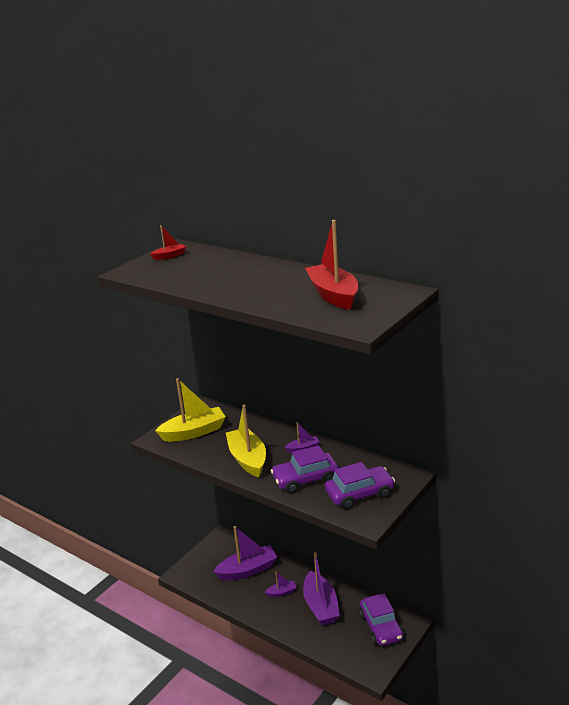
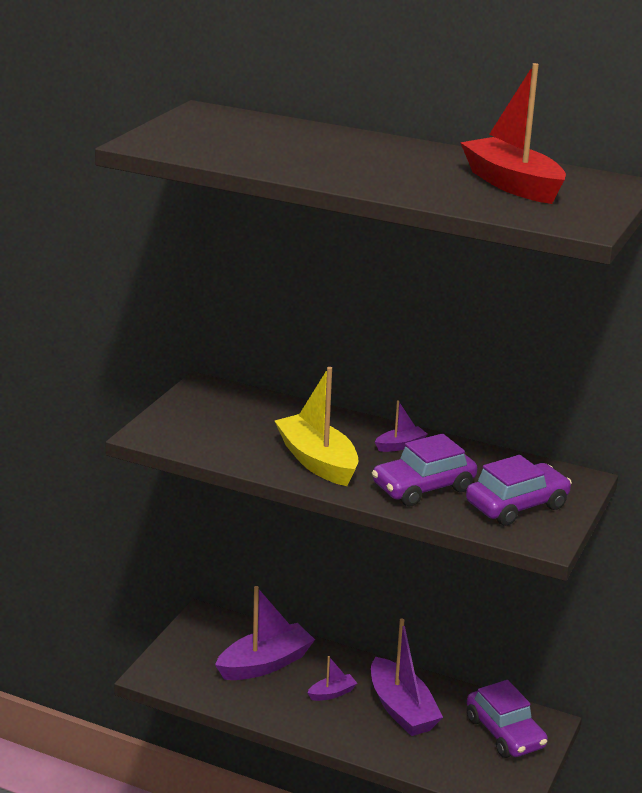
camera: 15 degrees left, 0 degrees up
(169, 256) = (199, 123): red boat -> none
(194, 432) = (208, 424): yellow boat -> none

